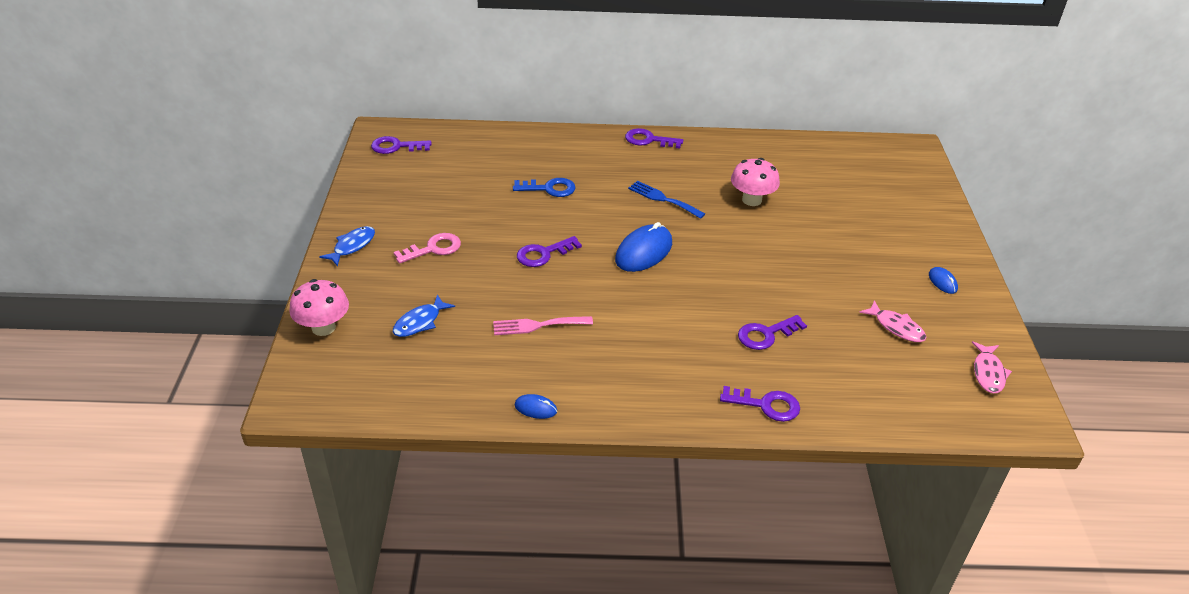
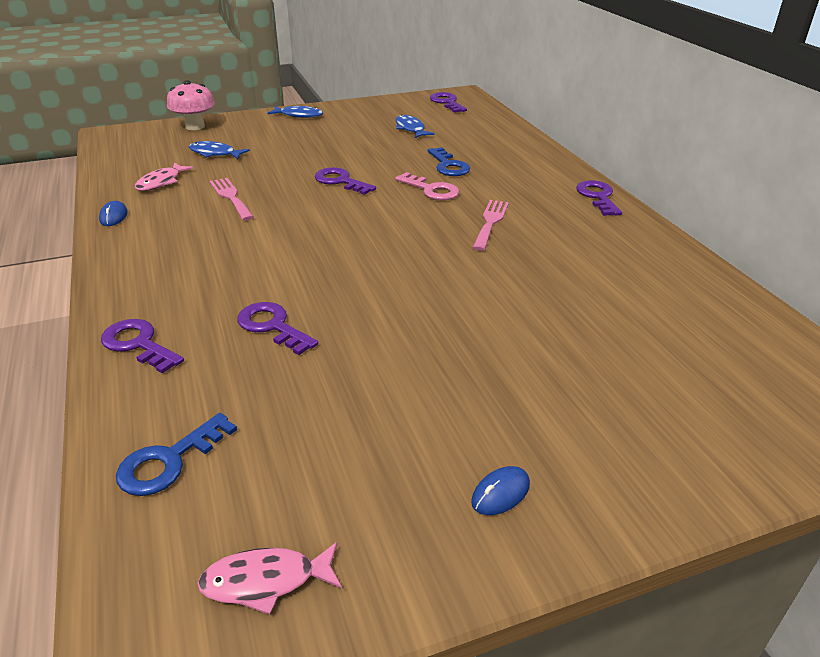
camera: 70 degrees right, 5 degrees down
(433, 249) = (315, 140): pink key -> pink key (431, 190)
(449, 186) = (410, 129): none -> blue fish
(643, 252) = (382, 227): blue mouse -> none
(663, 199) = (490, 222): blue fork -> pink fork
(752, 200) = (549, 278): pink mushroom -> none
(766, 405) = (138, 344): purple key -> purple key turned 135 degrees clockwise
(896, 327) = (343, 445): pink fish -> pink fish (161, 182)
(896, 400) = (169, 461): none -> blue key

